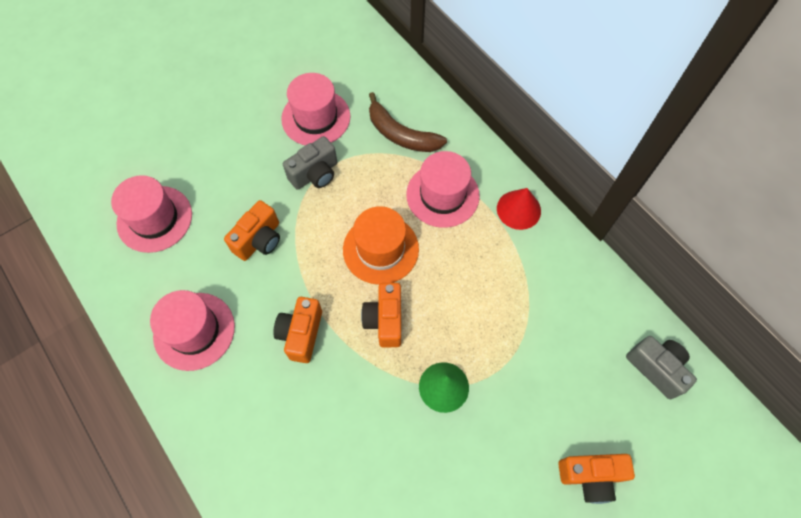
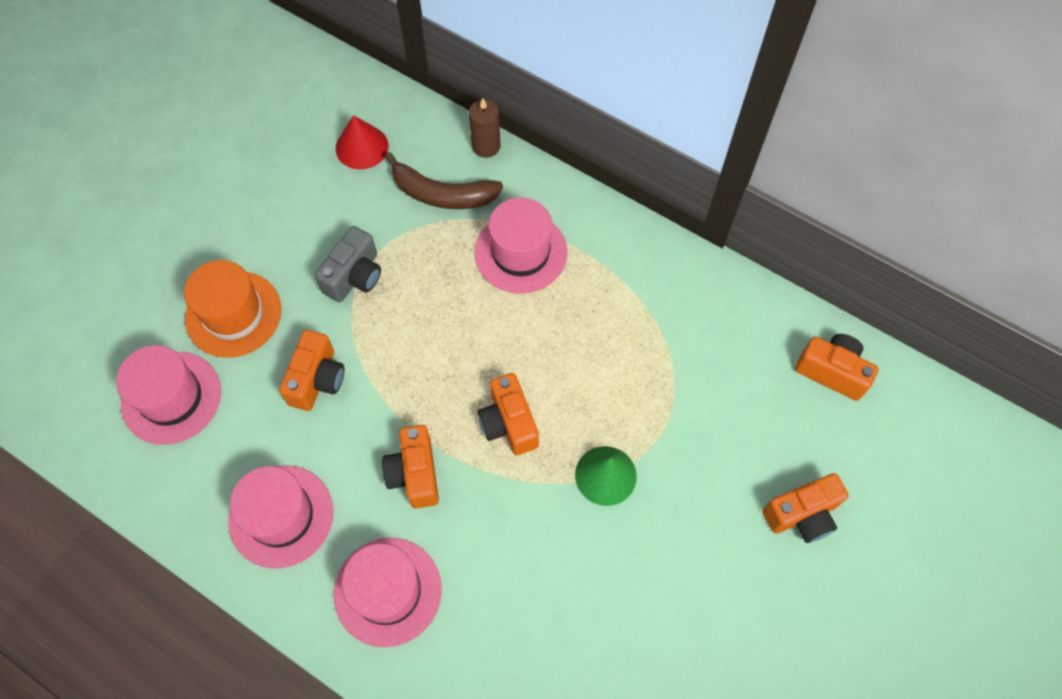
camera: 20 degrees left, 0 degrees up
(316, 118) = (327, 205): pink hat -> pink hat (388, 591)
(380, 249) = (471, 341): orange hat -> orange hat (233, 314)
(446, 109) = (486, 146): none -> brown candle
(518, 209) = (616, 241): red cone -> red cone (362, 147)
(656, 368) = (832, 372): grey camera -> orange camera

